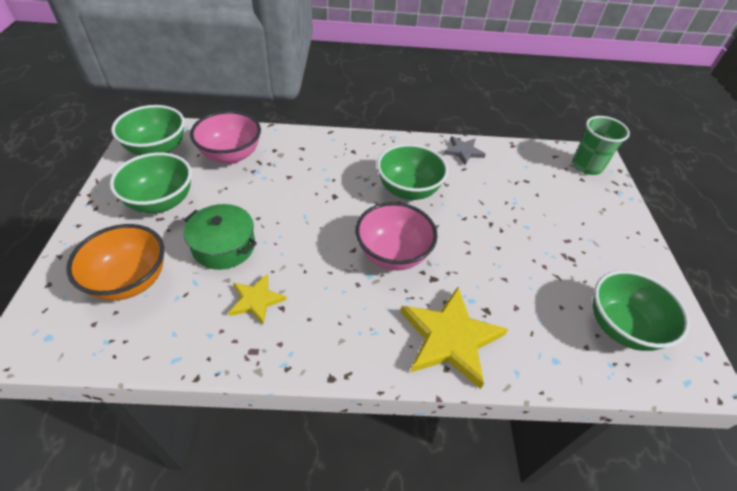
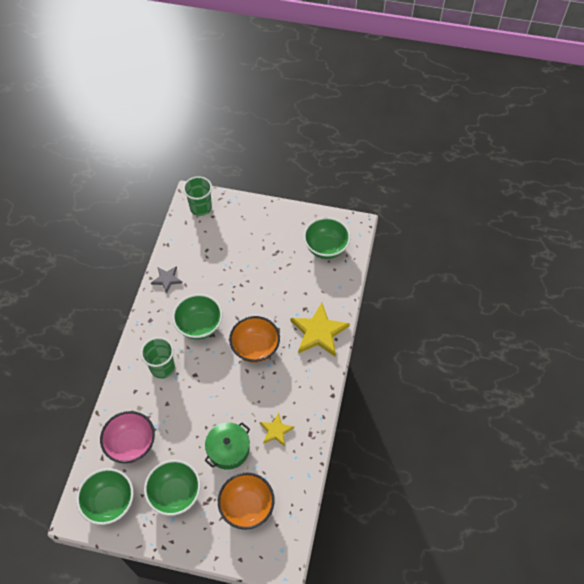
camera: 75 degrees left, 10 degrees up
(338, 165) = (162, 367): none -> green cup
(392, 254) = (255, 348): pink bowl -> orange bowl

